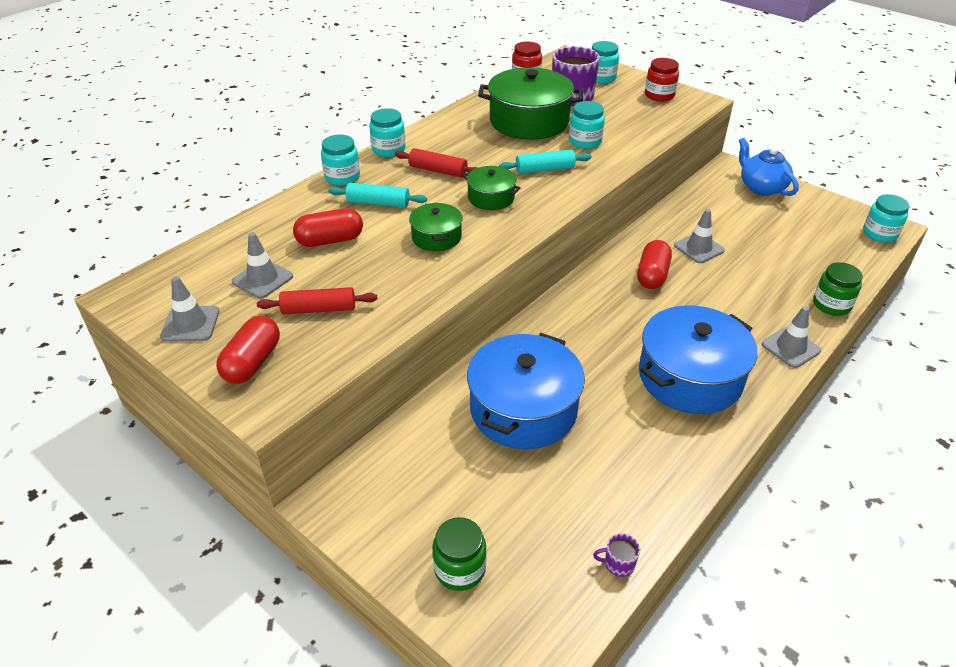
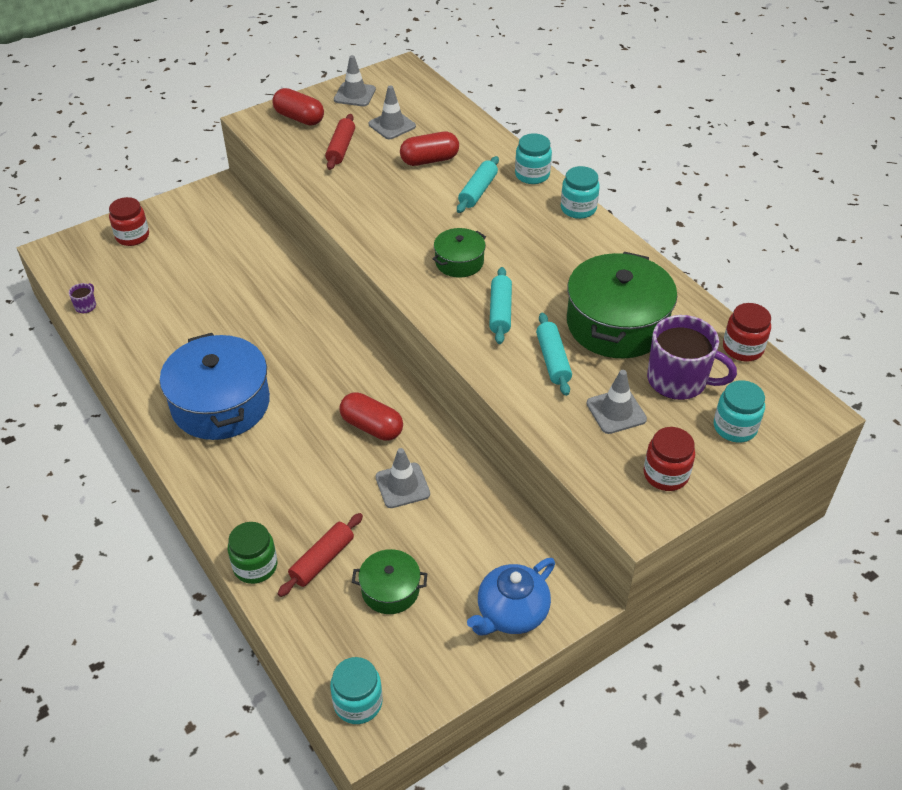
camera: 105 degrees right, 5 degrees up
(330, 240) = (429, 160): red capsule -> red capsule turned 75 degrees clockwise
(436, 237) = (407, 218): green pot -> green pot (390, 590)
(438, 170) = (524, 235): red rolling pin -> red rolling pin (322, 560)
(460, 569) = (132, 236): green jar -> red jar
(523, 409) = (244, 292): blue pot -> none
(585, 141) = (552, 360): turquoise jar -> turquoise rolling pin
(761, 187) = (511, 613): blue teapot -> blue teapot turned 150 degrees clockwise
(790, 347) = (215, 496): grey traffic cone -> grey traffic cone (616, 411)

